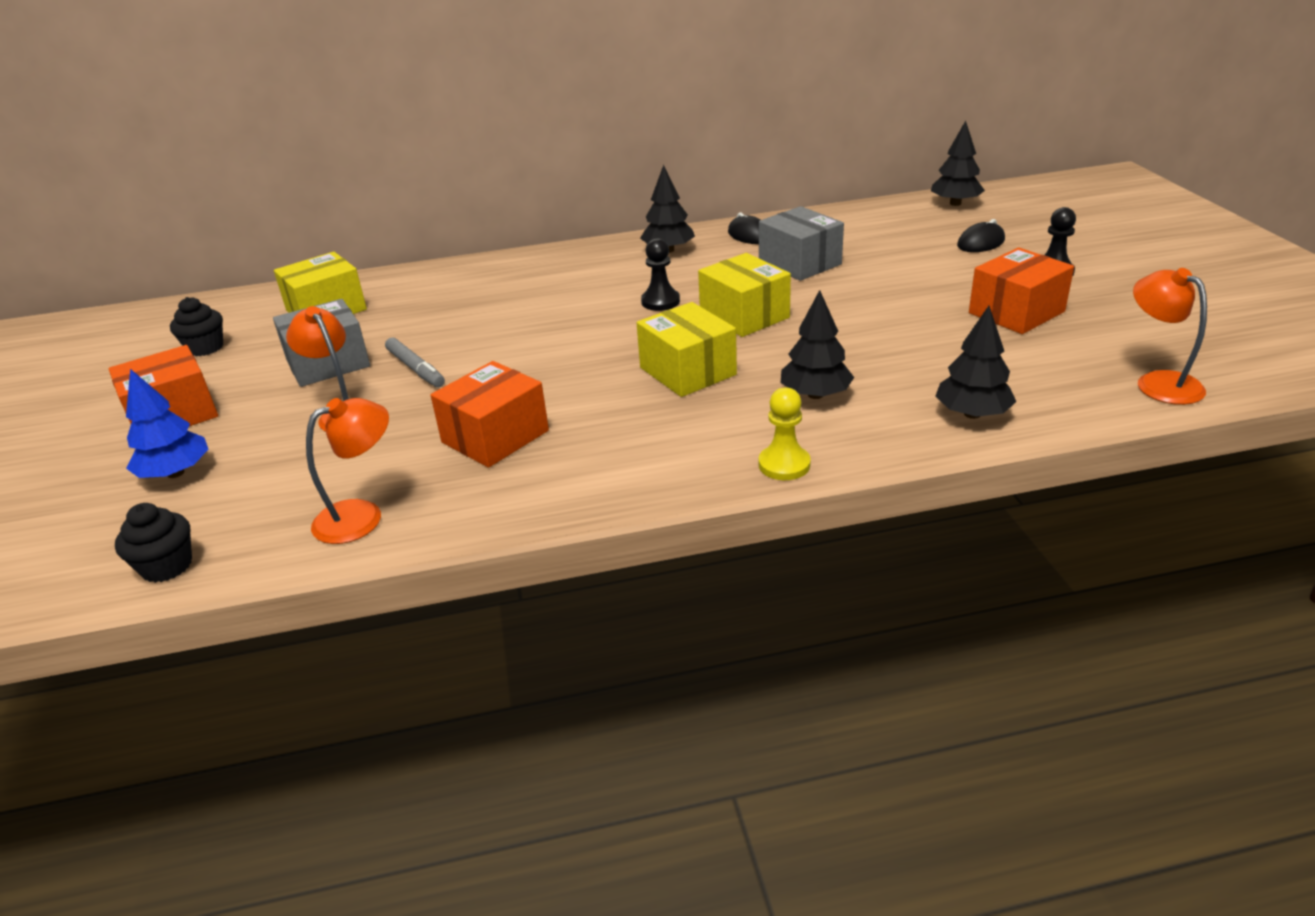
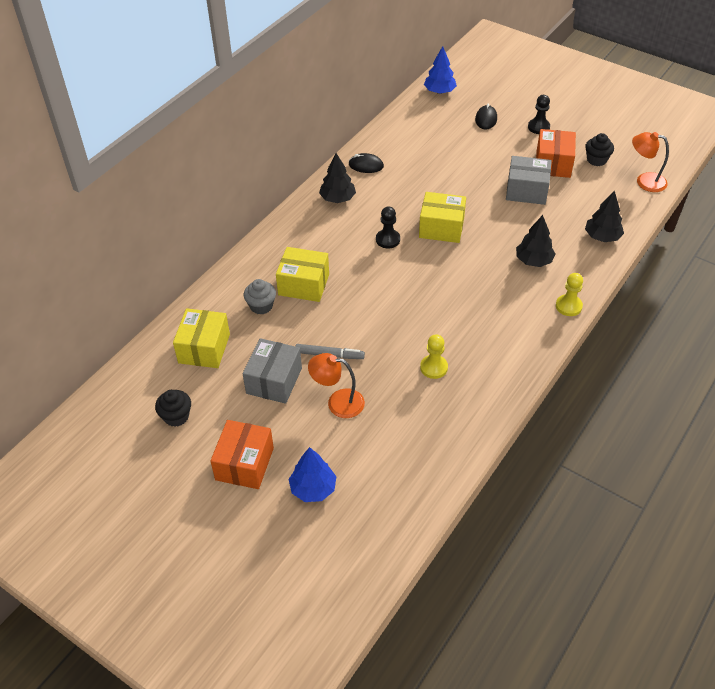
camera: 45 degrees left, 15 degrees up
(167, 566) = (399, 526): black cupcake -> black cupcake (596, 160)
(362, 516) = (442, 444): orange lamp -> none
(434, 301) = (261, 306): none -> grey cupcake
(495, 436) = (434, 367): orange box -> yellow pawn
(687, 371) = (463, 278): yellow box -> yellow box (303, 284)
(800, 263) = (420, 176): grey box -> grey box (526, 190)
(955, 203) = (439, 91): black tree -> blue tree

